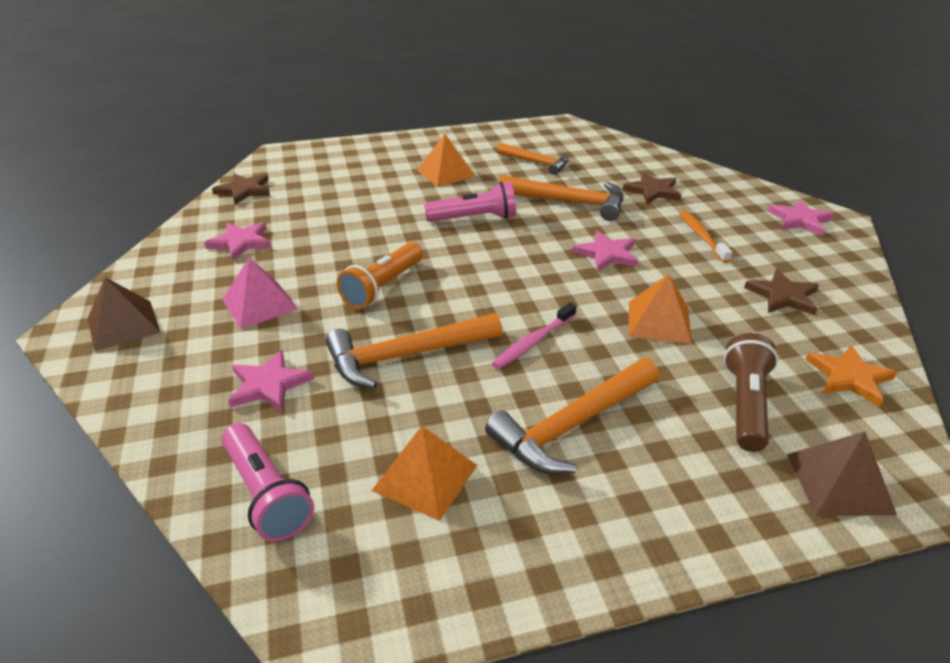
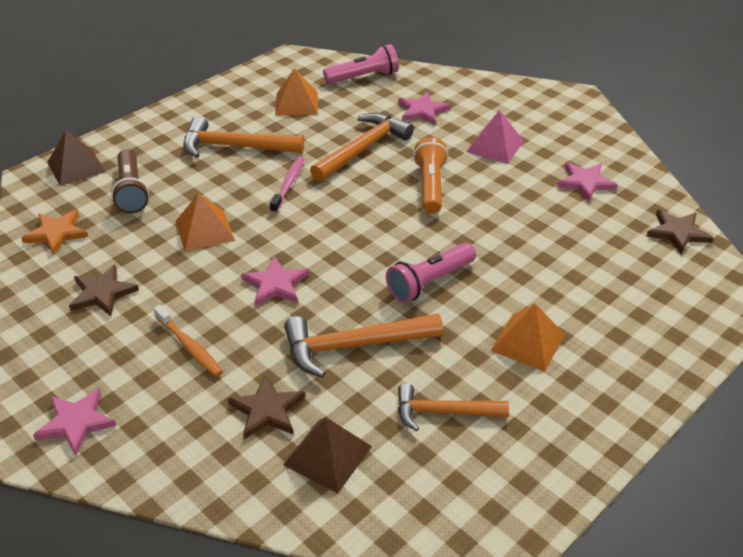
camera: 150 degrees right, 5 degrees up
(123, 325) = (553, 108): brown pyramid -> brown pyramid (327, 455)
(266, 494) = (363, 77): pink flashlight -> pink flashlight turned 135 degrees clockwise
(572, 425) = (235, 147): orange hammer -> orange hammer turned 105 degrees counterclockwise

